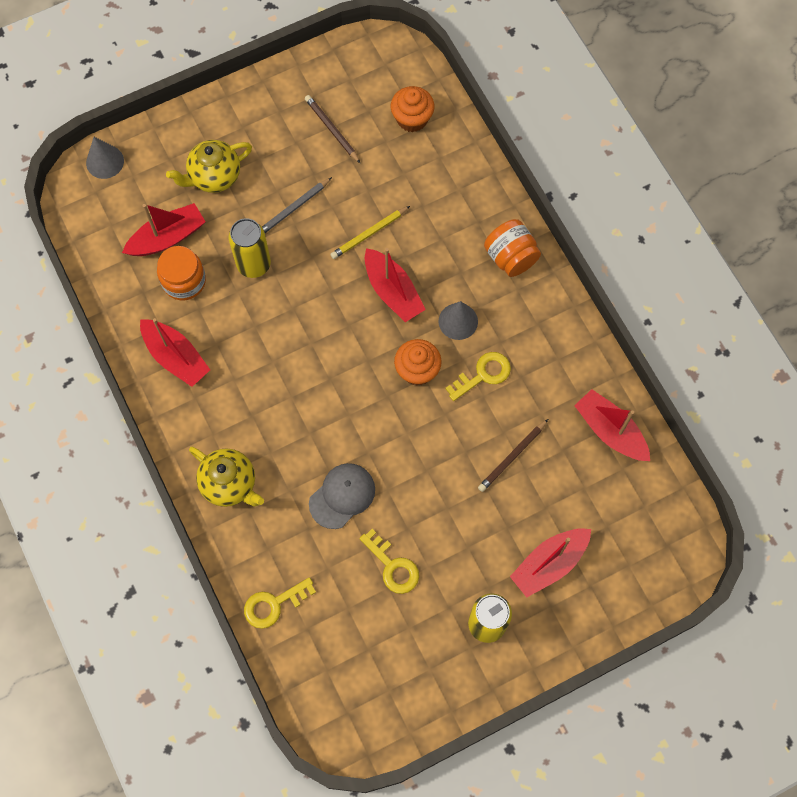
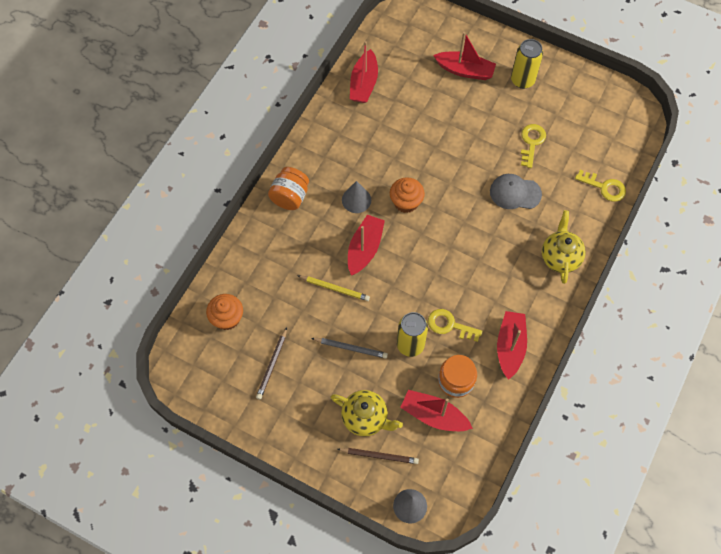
camera: 125 degrees left, 5 degrees down
(483, 374) = (380, 166): yellow key -> yellow key (449, 325)
(512, 457) = (419, 122): brown pencil -> brown pencil (379, 456)

